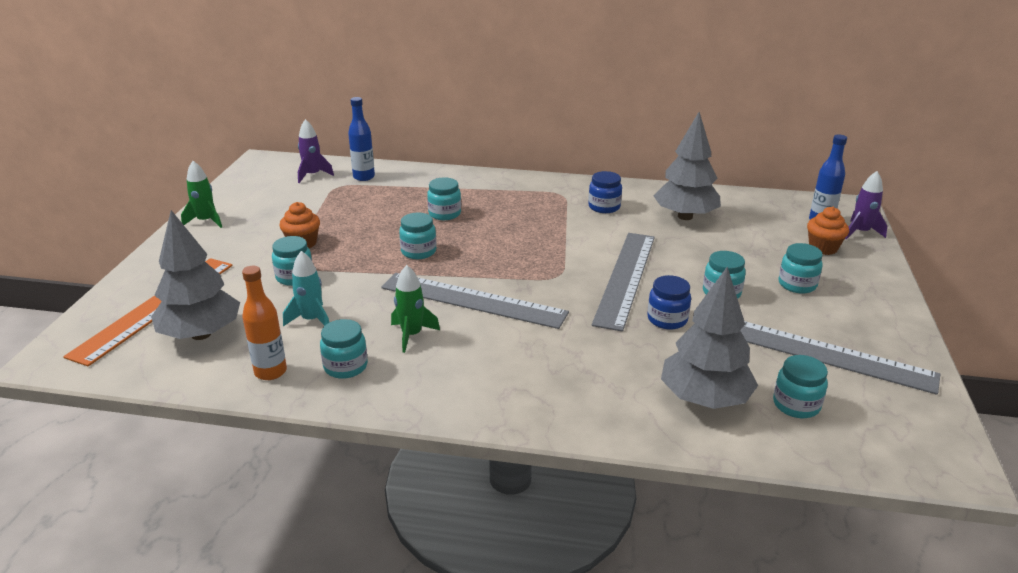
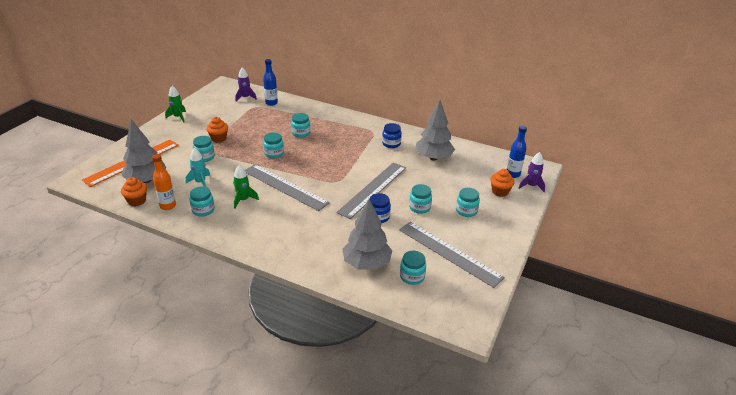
camera: 15 degrees right, 5 degrees up
(201, 374) = (137, 201): none -> orange cupcake

